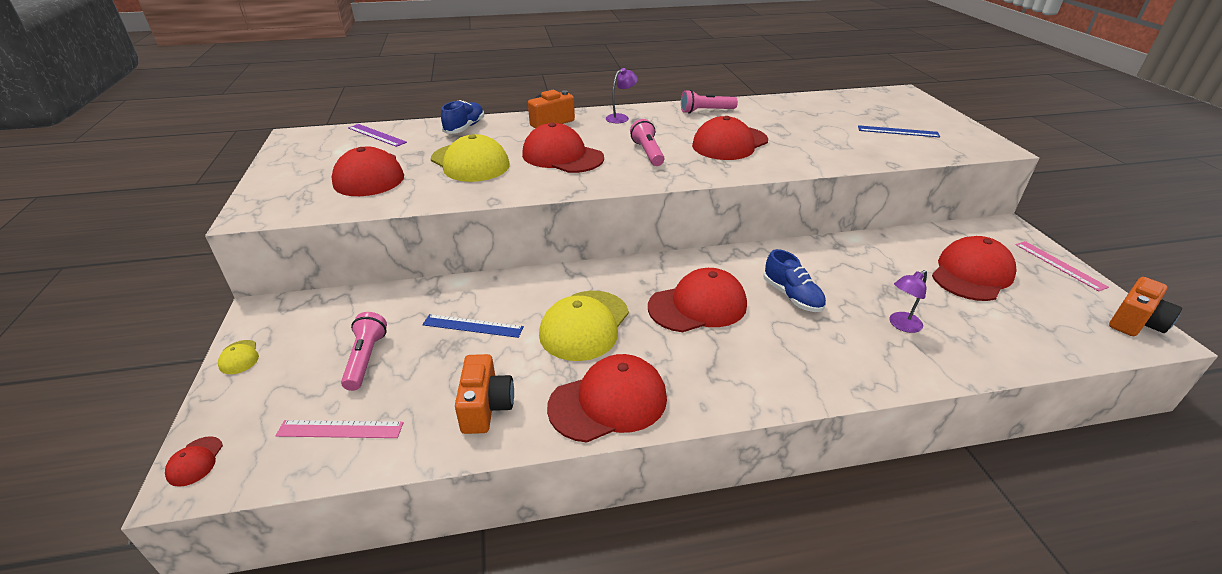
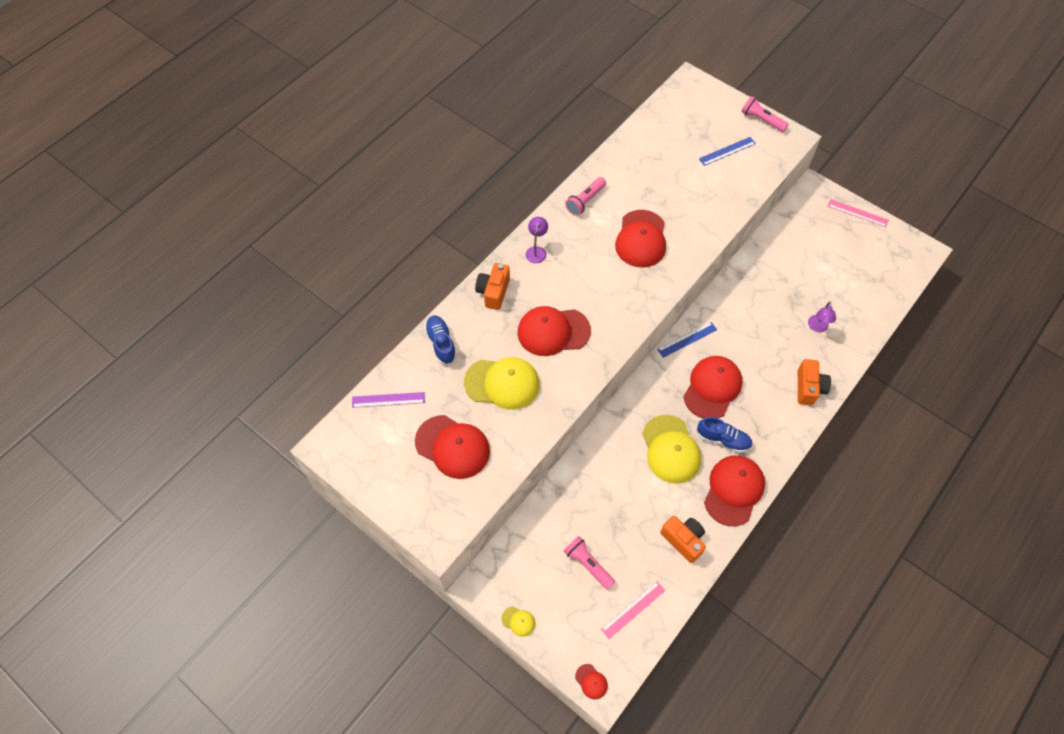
camera: 40 degrees left, 25 degrees up
(473, 326) = (614, 497): blue ruler -> blue ruler (687, 339)
(648, 153) = (602, 288): pink flashlight -> pink flashlight (762, 120)
(792, 296) = (751, 342): blue shoe -> blue shoe (723, 439)
(971, 274) = (822, 254): red cap -> none
(1135, 322) = (912, 245): orange camera -> orange camera (808, 388)

